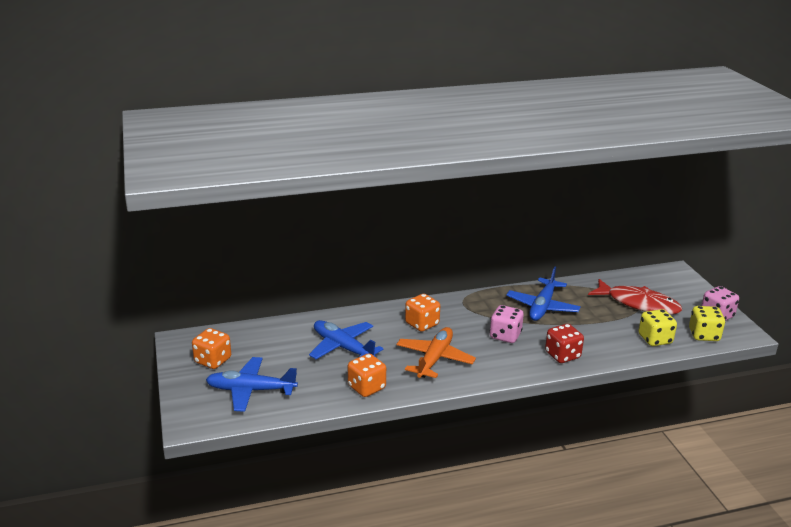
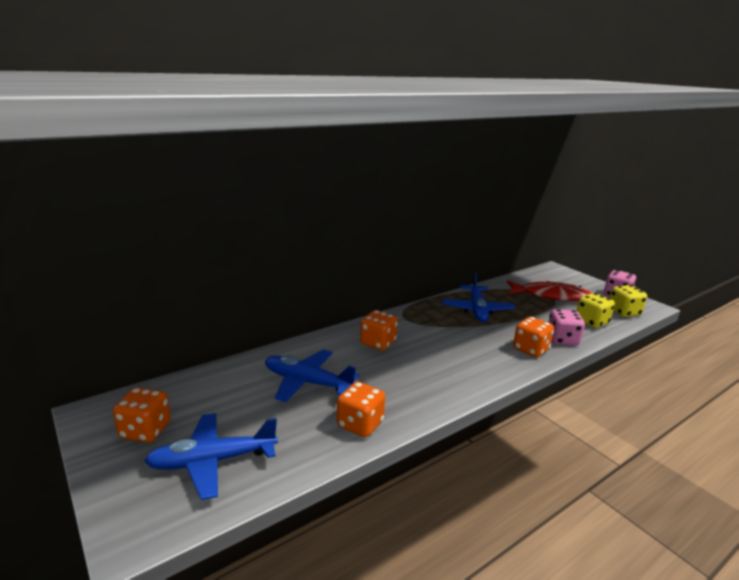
camera: 20 degrees left, 5 degrees down
(434, 359) = (414, 376): orange plane -> none
(505, 336) = (465, 340): pink dice -> pink dice (562, 340)
(562, 355) = (530, 349): red dice -> orange dice

